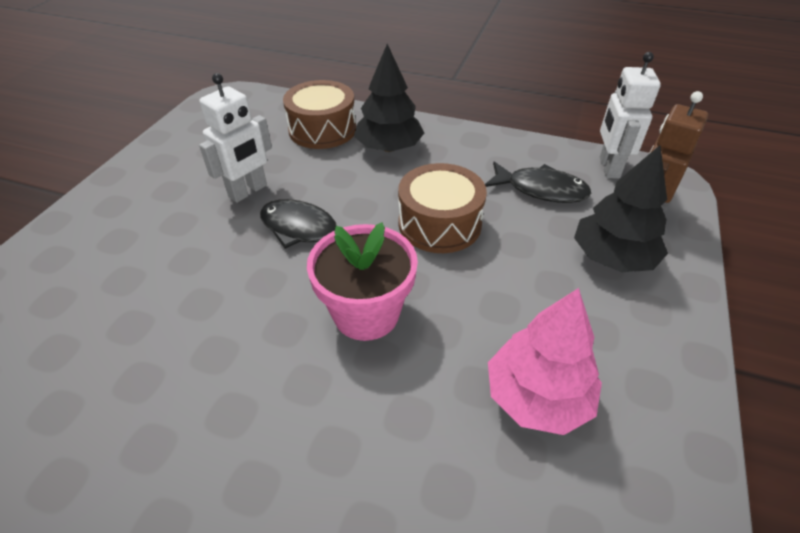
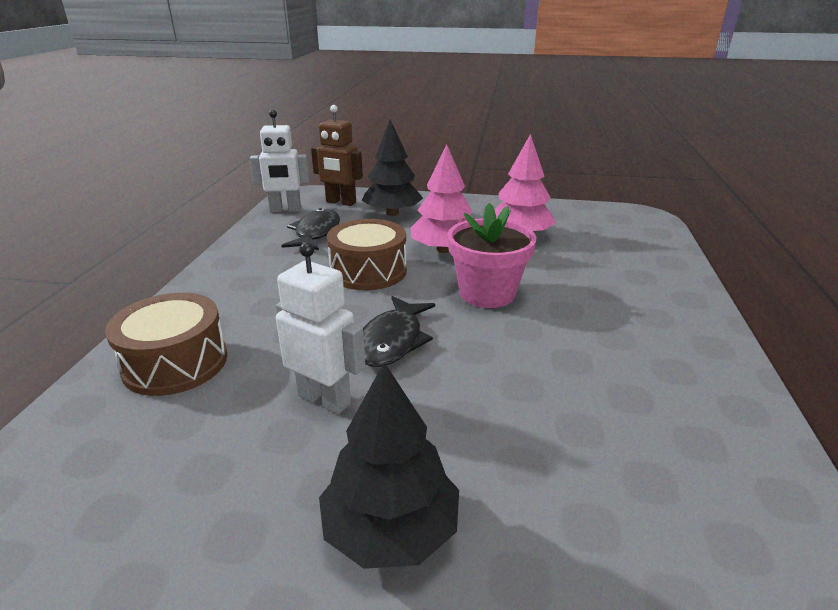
camera: 100 degrees left, 15 degrees down
(389, 147) = (235, 307): black tree -> black tree (390, 529)
(488, 294) = (444, 250): none -> pink tree

